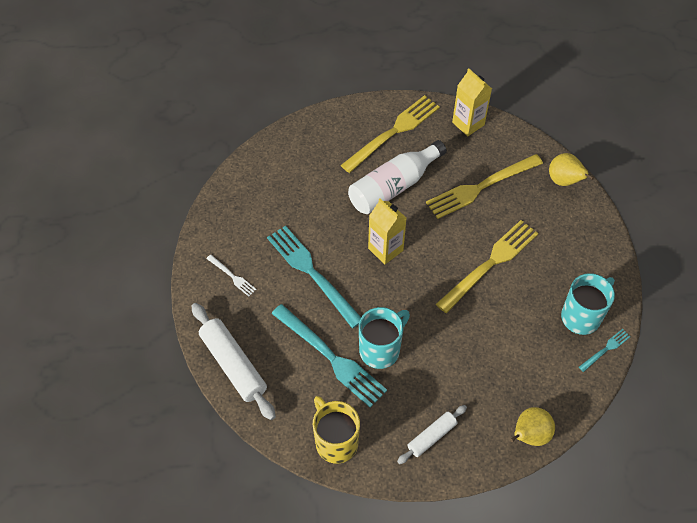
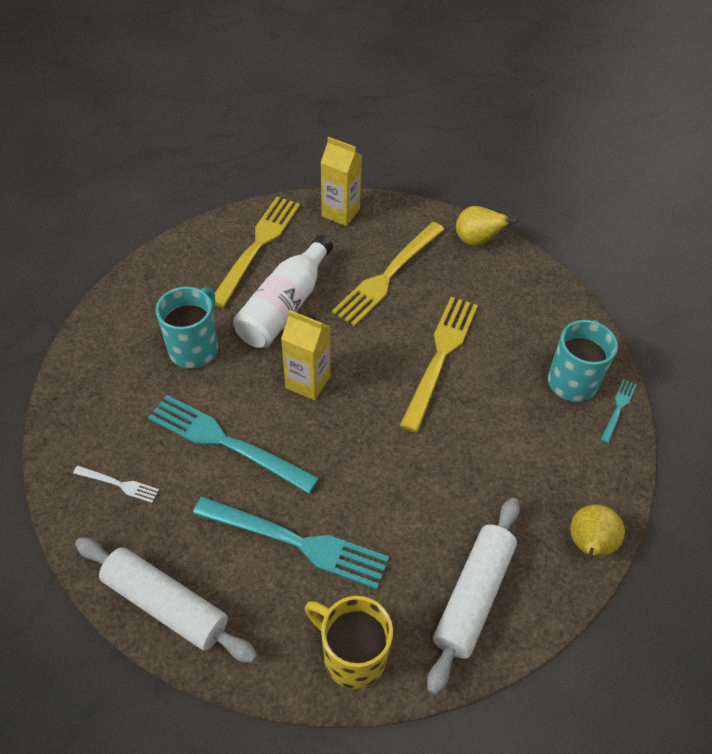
camera: 25 degrees left, 5 degrees down
(381, 349) = (357, 507): turquoise mug -> turquoise mug (195, 348)
(431, 436) = (473, 596): white rolling pin -> white rolling pin, size x1.71

